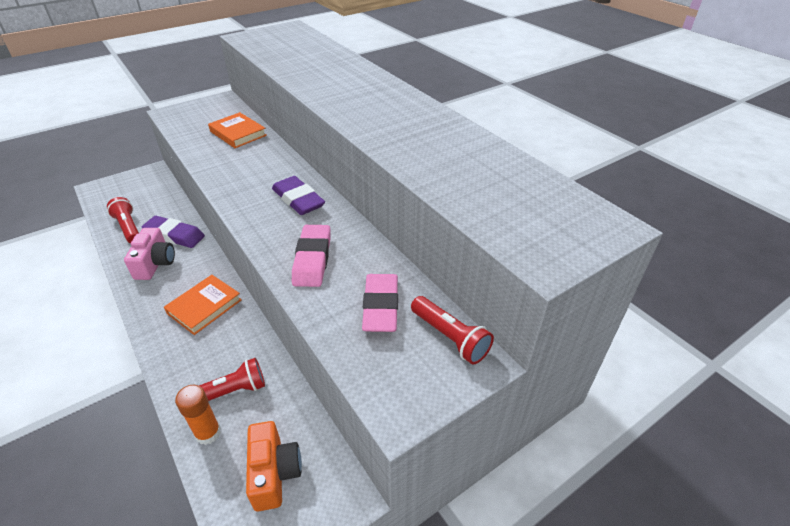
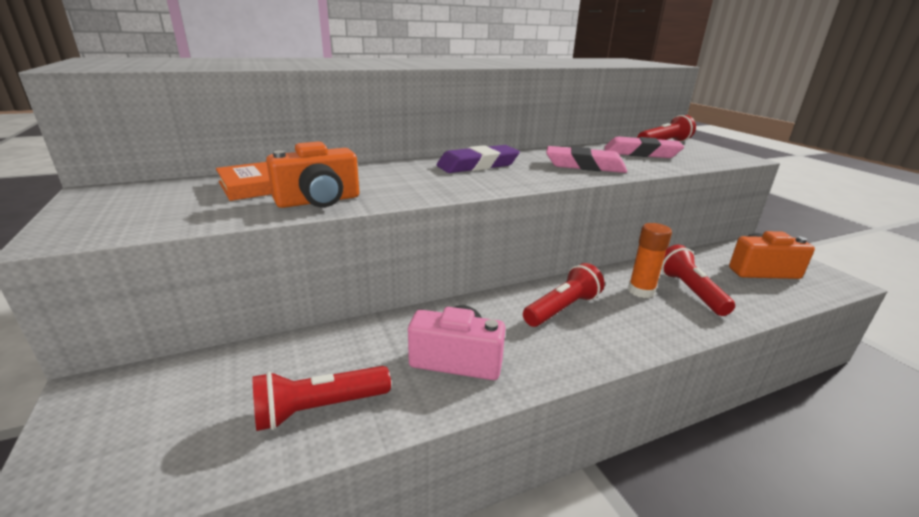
camera: 80 degrees left, 15 degrees down
(174, 235) = (383, 343): purple eraser -> none
(204, 307) = (562, 309): orange book -> red flashlight
(208, 433) = (744, 302): orange glue stick -> orange glue stick (641, 291)
(210, 154) = (319, 201): none -> orange camera

